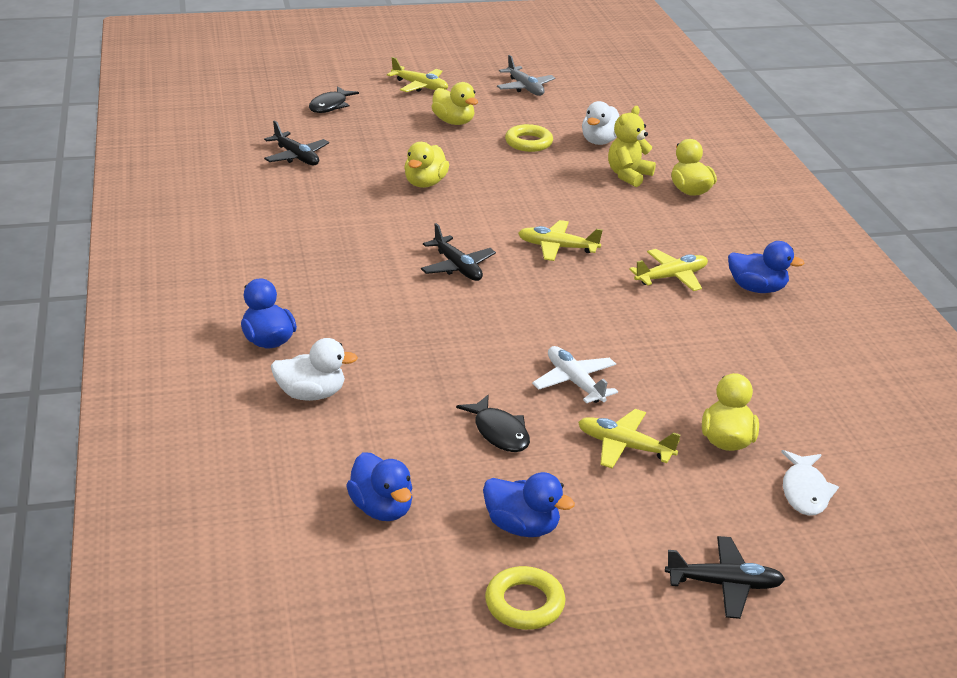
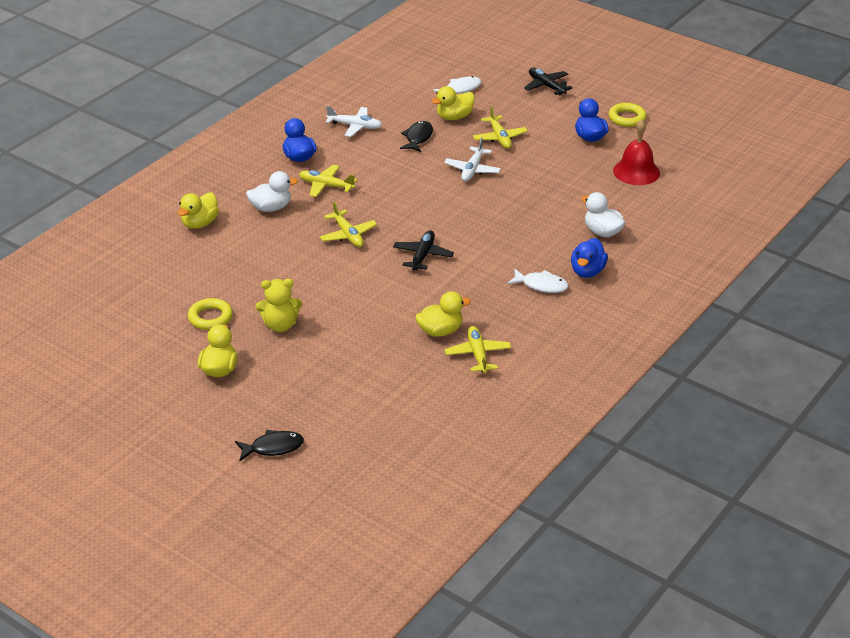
camera: 130 degrees left, 5 degrees up
(296, 157) = (381, 403): black plane -> none
(297, 302) = (541, 285): none -> white fish
(382, 509) = (636, 172): blue duck -> red bell
(420, 86) = (170, 426): yellow plane -> yellow plane (477, 354)
(425, 183) = (338, 325): yellow duck -> yellow duck (440, 331)
(499, 432) = (542, 170): black fish -> black fish (418, 138)
(525, 88) = (102, 372): grey plane -> none
(600, 141) = (165, 290): white duck -> white duck (271, 208)
(628, 175) = (208, 254): yellow teddy bear -> yellow teddy bear (280, 325)
(790, 355) = (355, 126): none -> white plane

